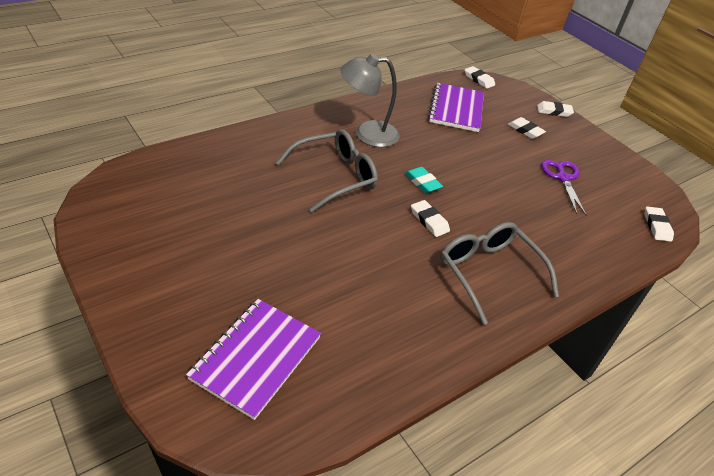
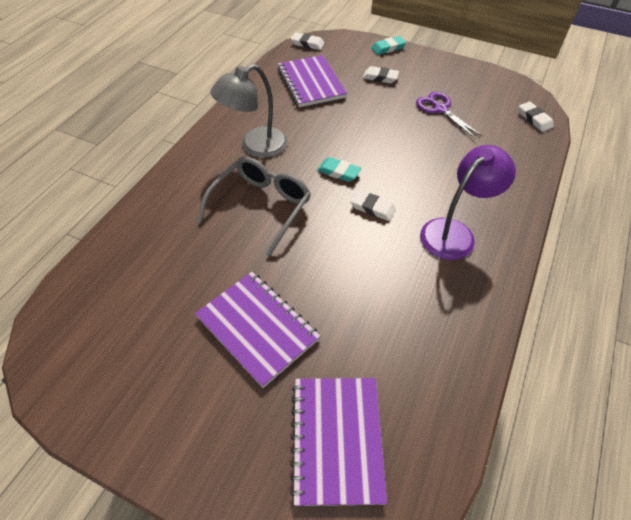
camera: 25 degrees left, 10 degrees up
(260, 254) = (257, 328): none -> purple notebook
(489, 274) = (454, 232): grey glasses -> purple lamp
(554, 111) = (388, 48): white eraser -> turquoise eraser

